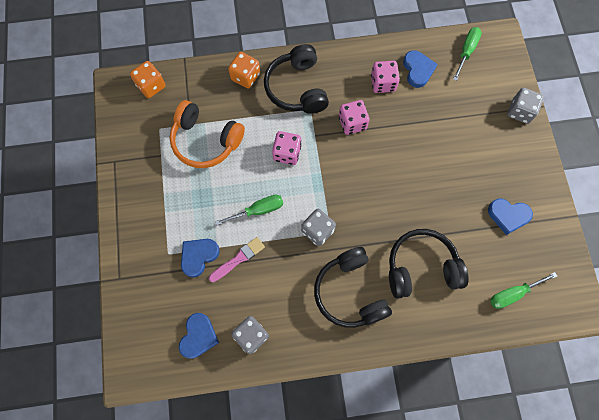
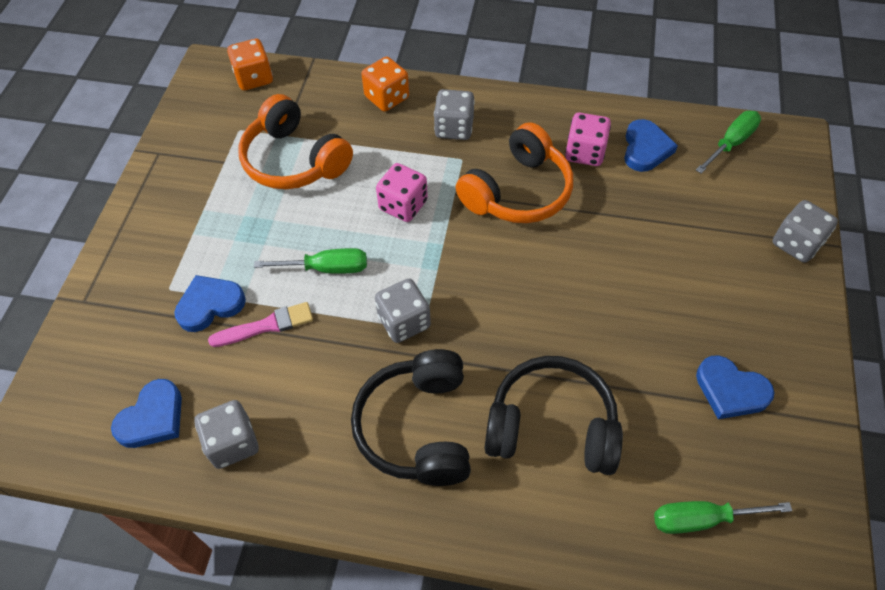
camera: 20 degrees right, 15 degrees down
(297, 88) = (454, 128): black headphones -> grey dice
(352, 123) = (518, 192): pink dice -> orange headphones

